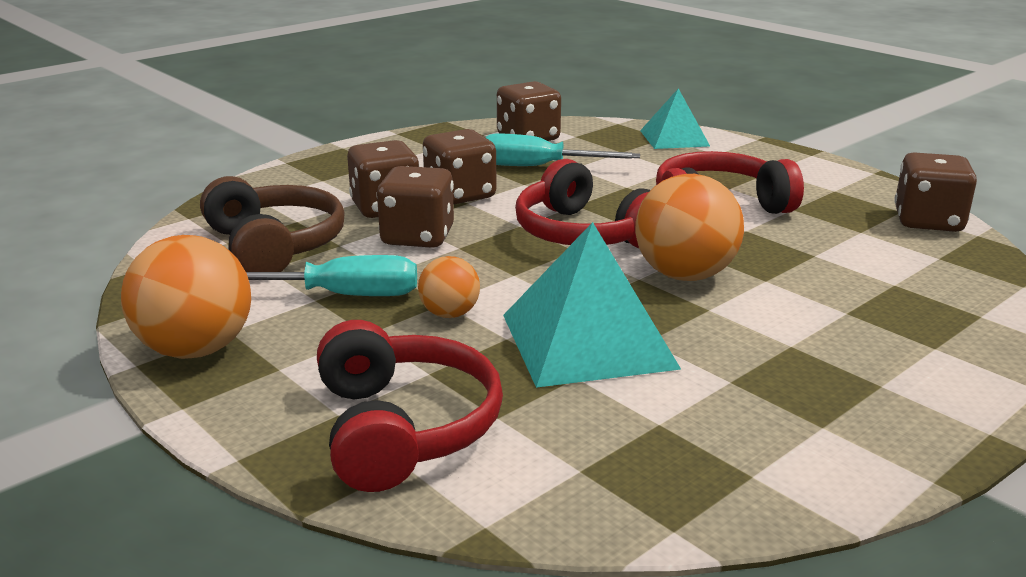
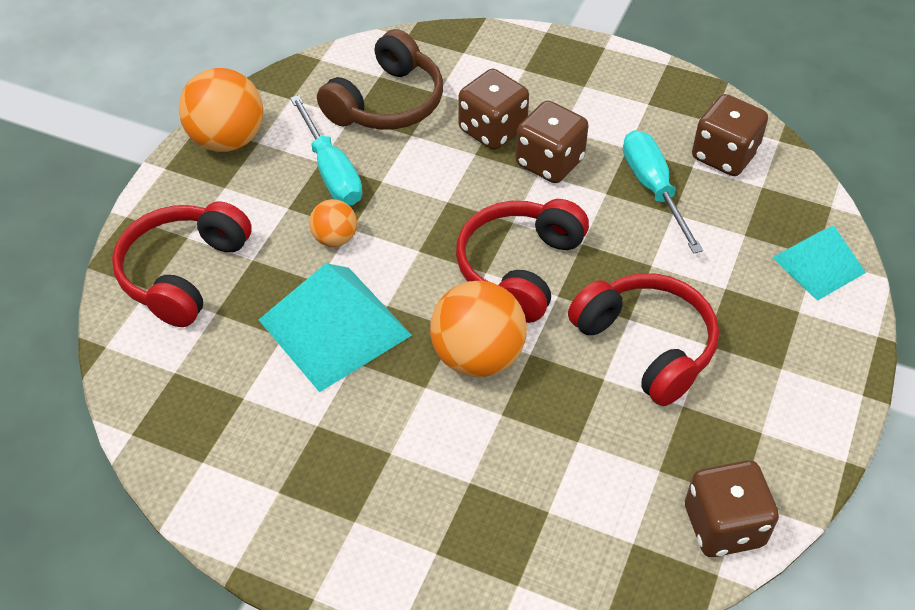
camera: 65 degrees right, 25 degrees up
(403, 428) = (183, 273): red headphones -> red headphones turned 150 degrees clockwise
(417, 237) = (449, 171): brown dice -> none

